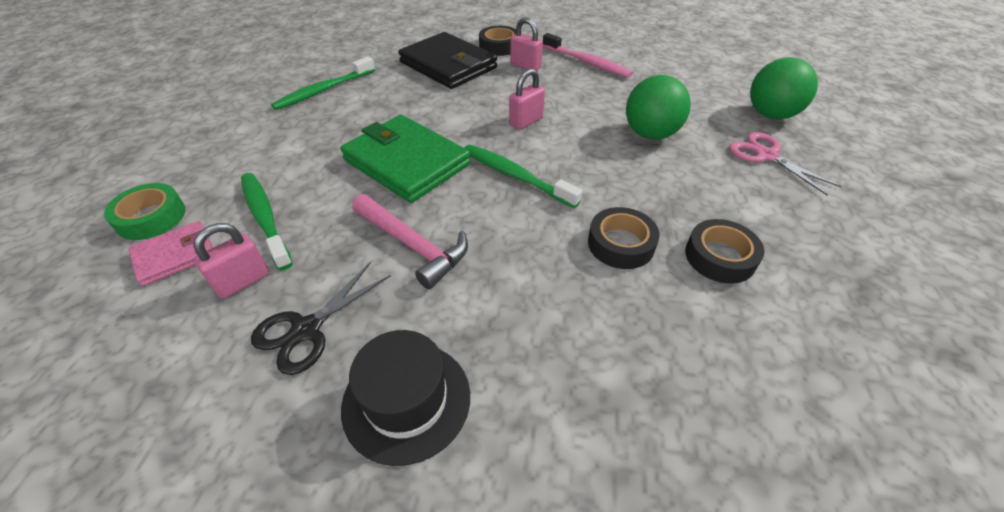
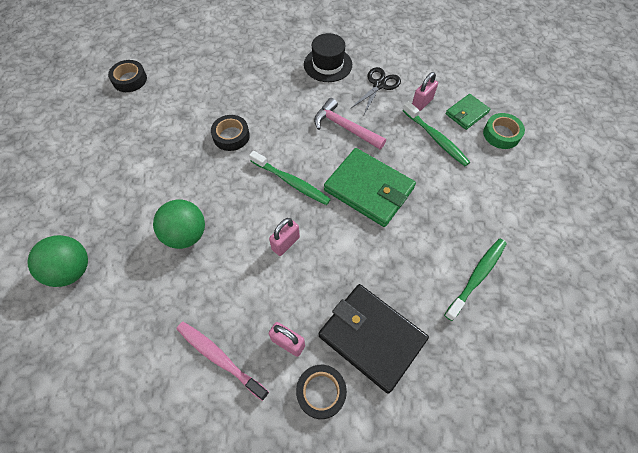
camera: 175 degrees right, 15 degrees up
(175, 256) = (466, 113): pink wallet -> green wallet
(720, 257) = (179, 132): black tape -> black tape (129, 79)
(766, 156) = (107, 215): pink scissors -> none

